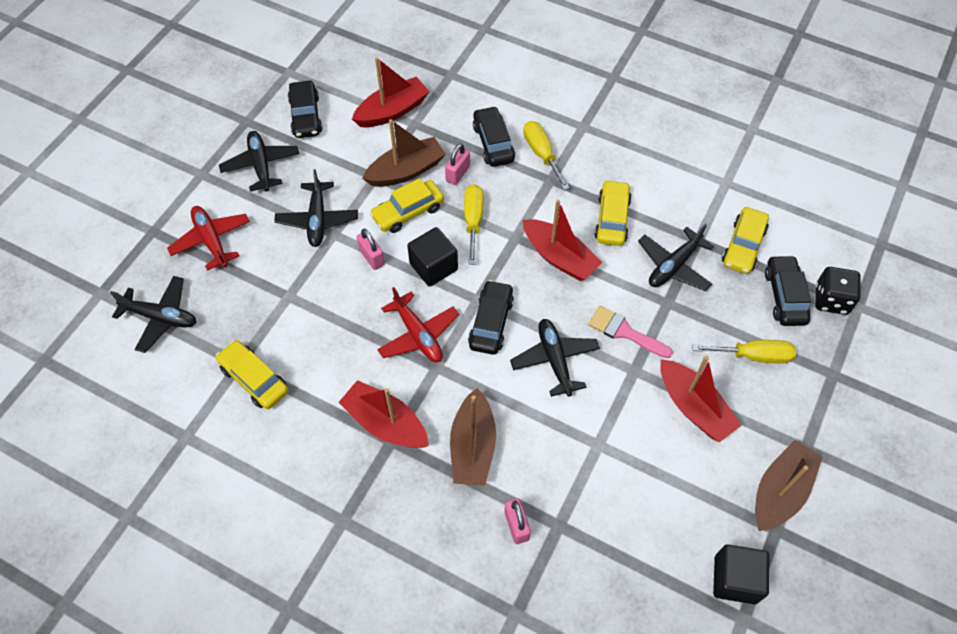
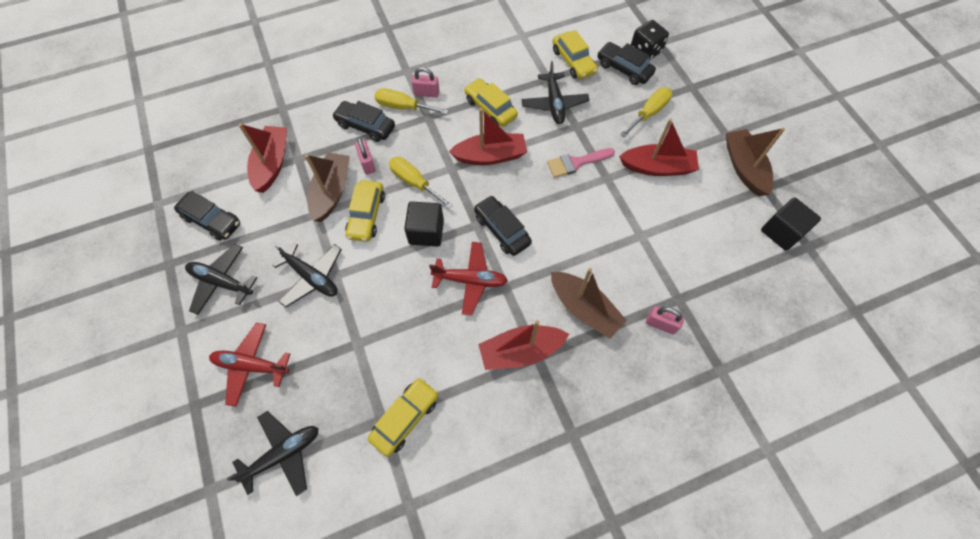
camera: 50 degrees left, 5 degrees up
(254, 379) = (405, 418): yellow car -> yellow car turned 135 degrees clockwise
(372, 257) = (380, 264): pink padlock -> pink padlock (426, 93)
(555, 360) = (562, 214): black plane -> none

